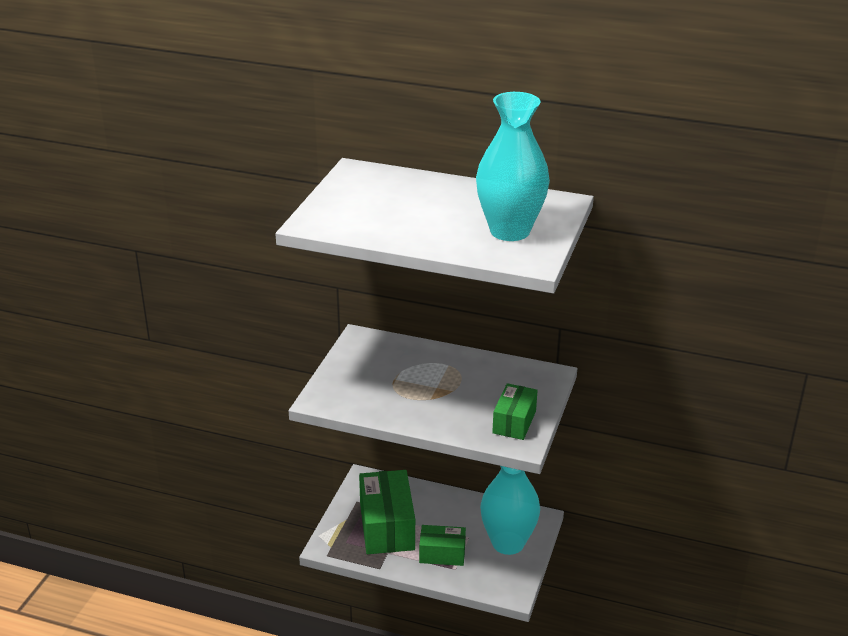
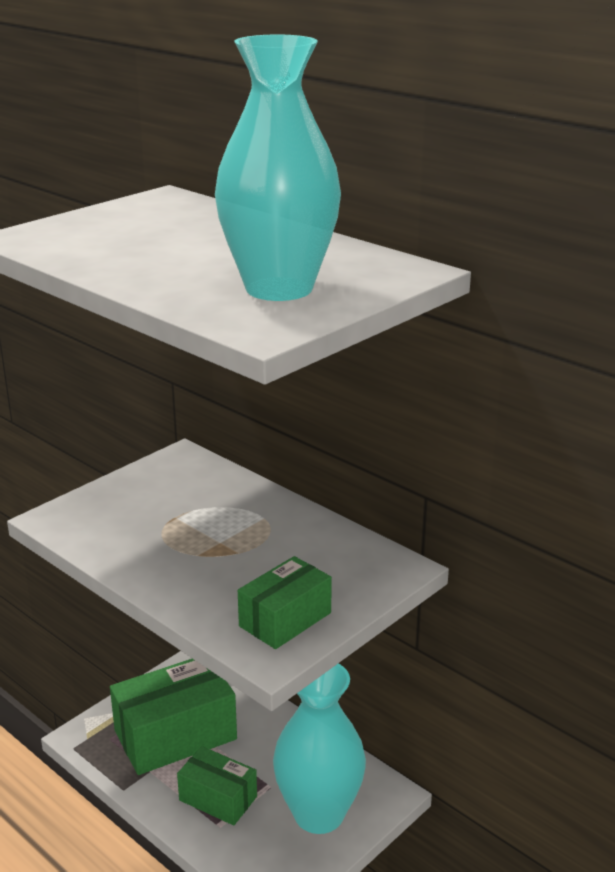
camera: 25 degrees right, 5 degrees down
(387, 526) = (175, 735): green box -> green box turned 45 degrees clockwise

